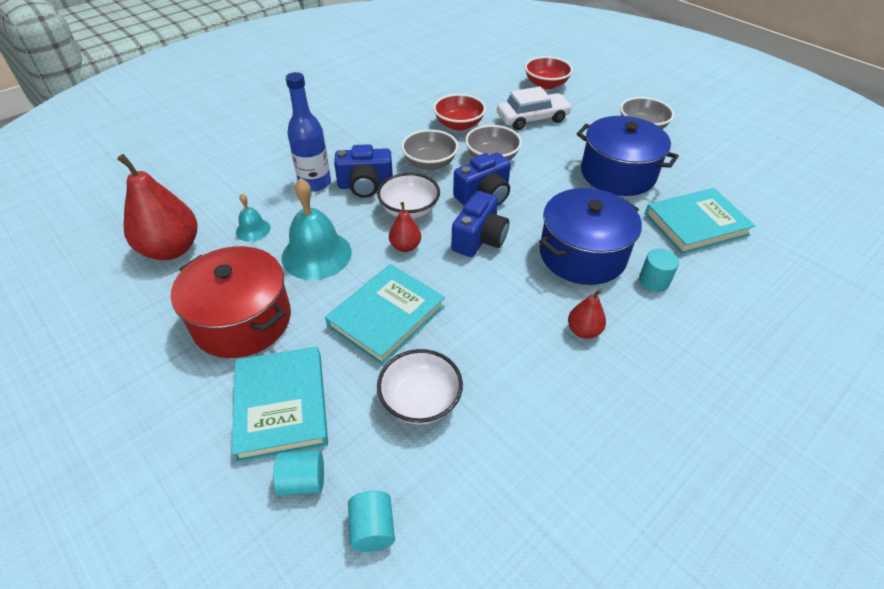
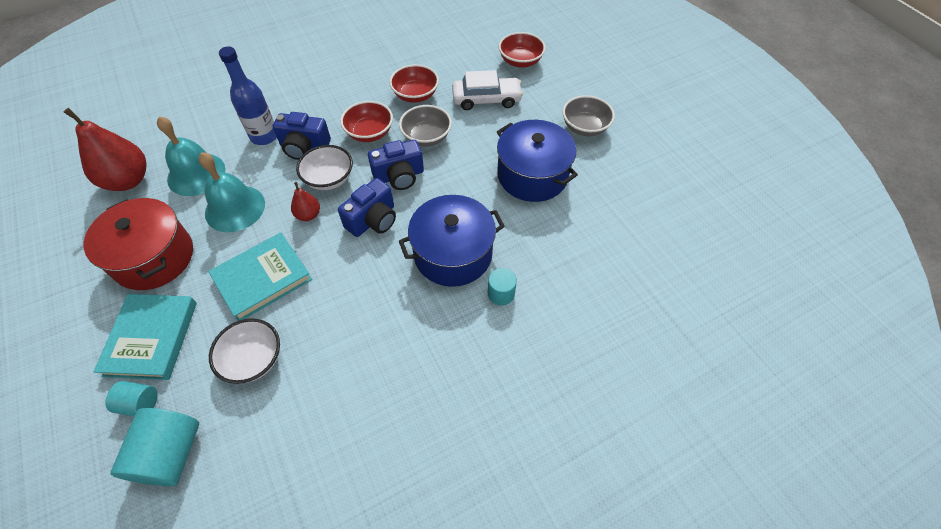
camera: 15 degrees right, 10 degrees up
(253, 230) = (196, 174): turquoise bell -> turquoise bell, size x1.96
(372, 529) = (171, 454): turquoise cylinder -> turquoise cylinder, size x1.78
(430, 163) = (369, 133): grey bowl -> red bowl
(583, 331) = (413, 328): red pear -> none
(695, 224) = (573, 244): turquoise book -> none

